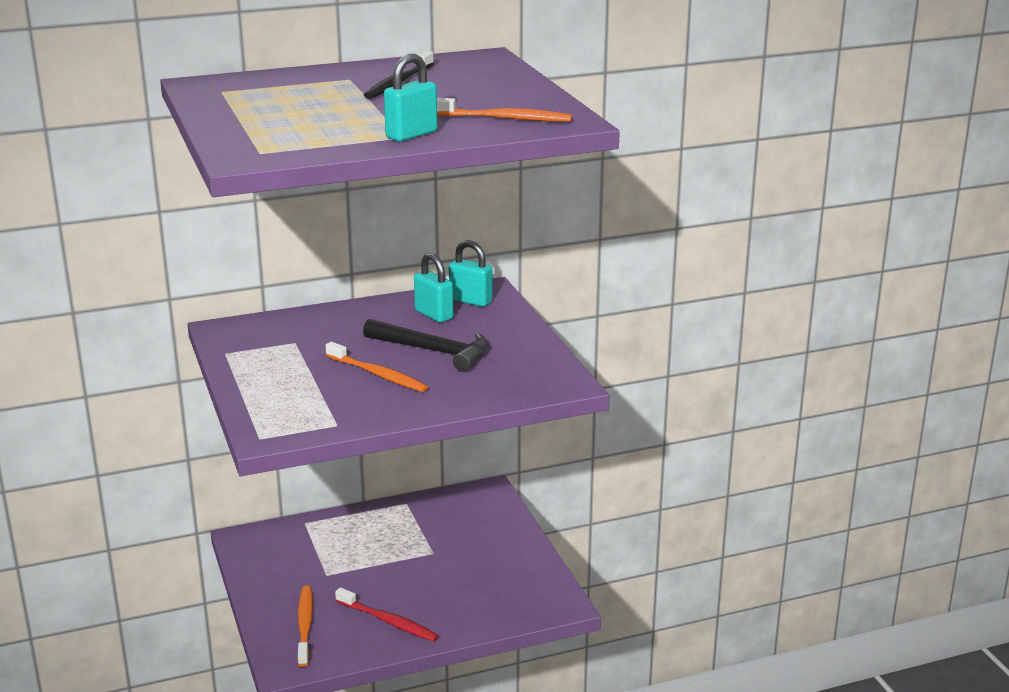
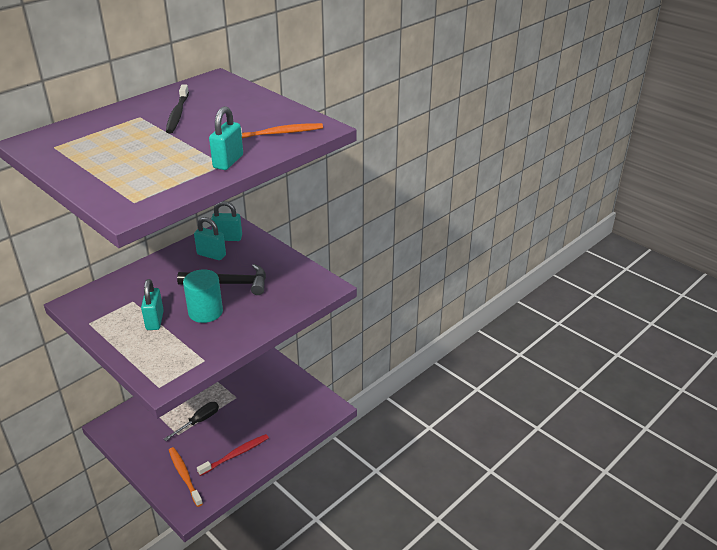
camera: 25 degrees left, 10 degrees up
(307, 369) = (155, 320): none -> turquoise padlock
(363, 567) = (198, 421): none -> black screwdriver
(378, 374) = (205, 312): orange toothbrush -> turquoise cylinder
(388, 621) = (235, 455): red toothbrush -> red toothbrush turned 45 degrees counterclockwise

